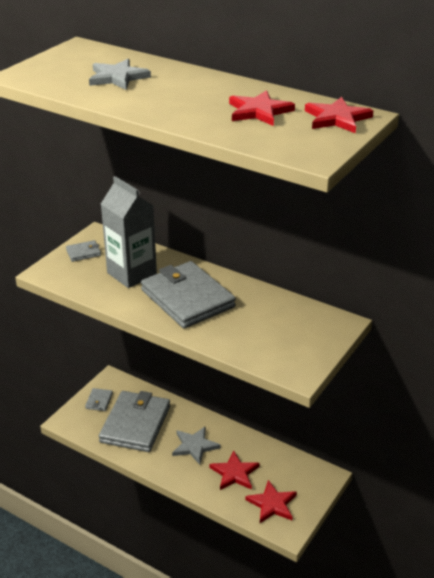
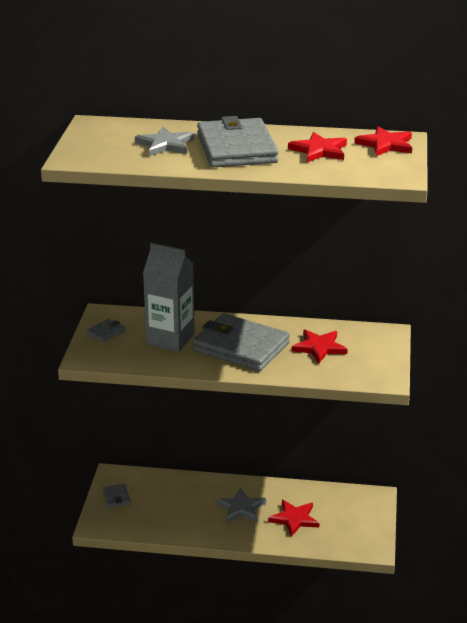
camera: 25 degrees left, 5 degrees down
(135, 424) = (169, 507): grey wallet -> grey wallet (236, 148)
(272, 504) = (345, 533): red star -> red star (319, 347)

